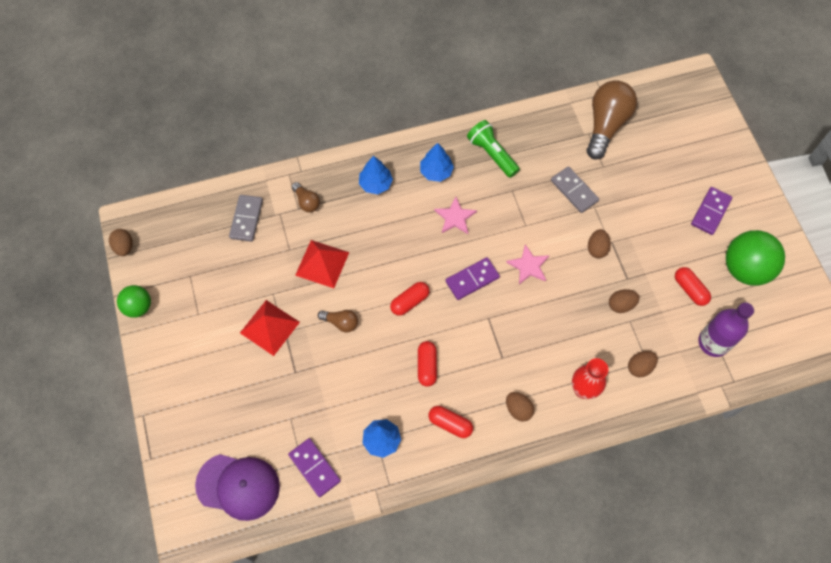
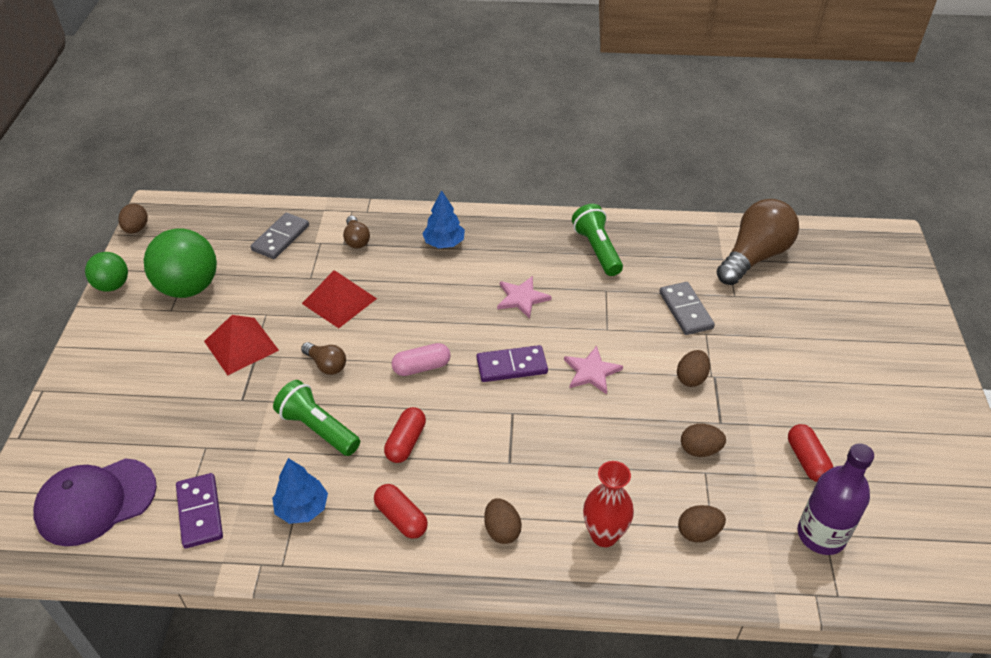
camera: 20 degrees right, 20 degrees down
(238, 486) = (96, 502): purple cap -> purple cap turned 120 degrees clockwise
(361, 376) = (318, 429): none -> green flashlight
(410, 302) = (421, 367): red capsule -> pink capsule
(436, 171) = (521, 249): blue tree -> none
(710, 212) = (866, 380): purple domino -> none
(745, 269) = (898, 458): green ball -> green ball (189, 288)

